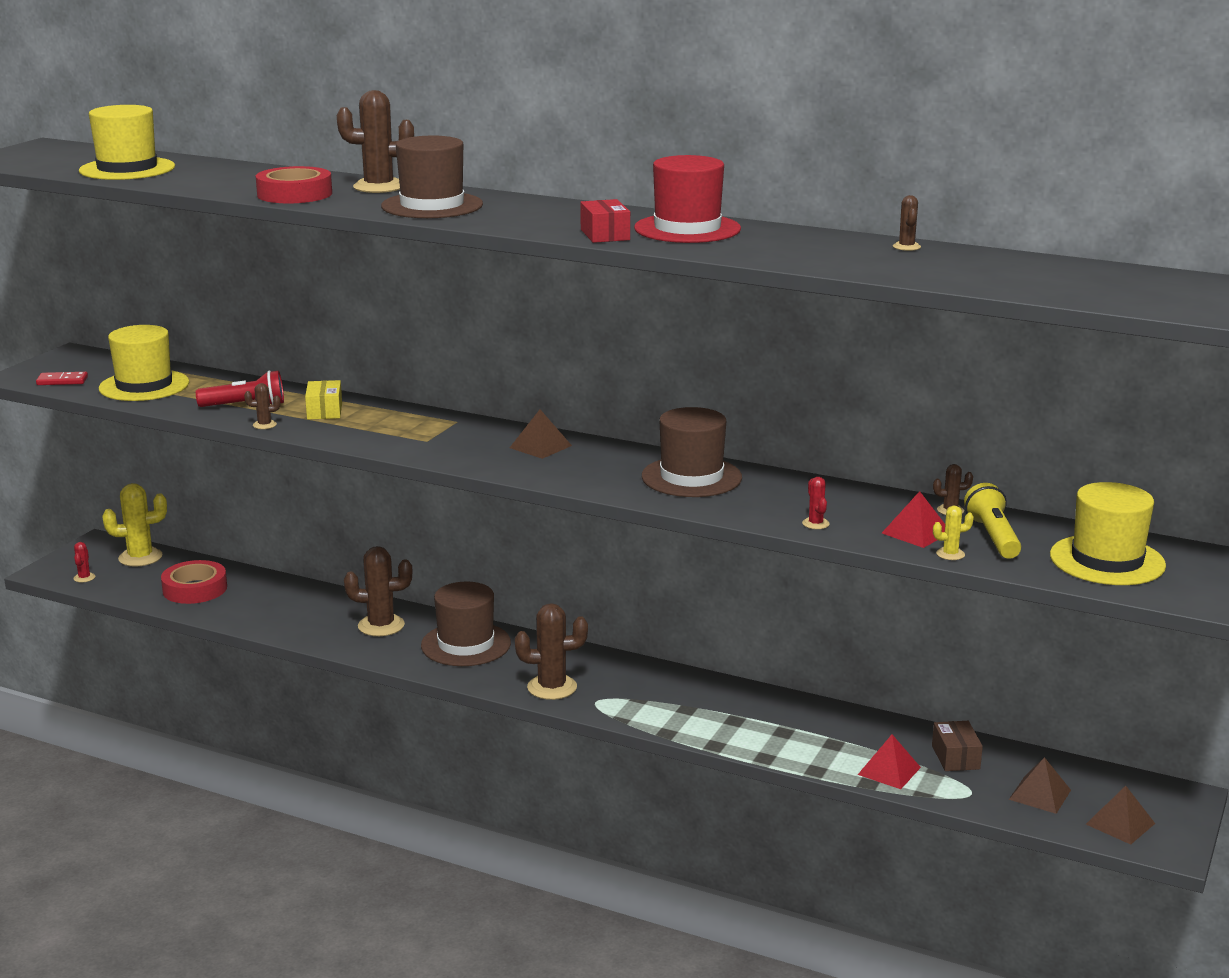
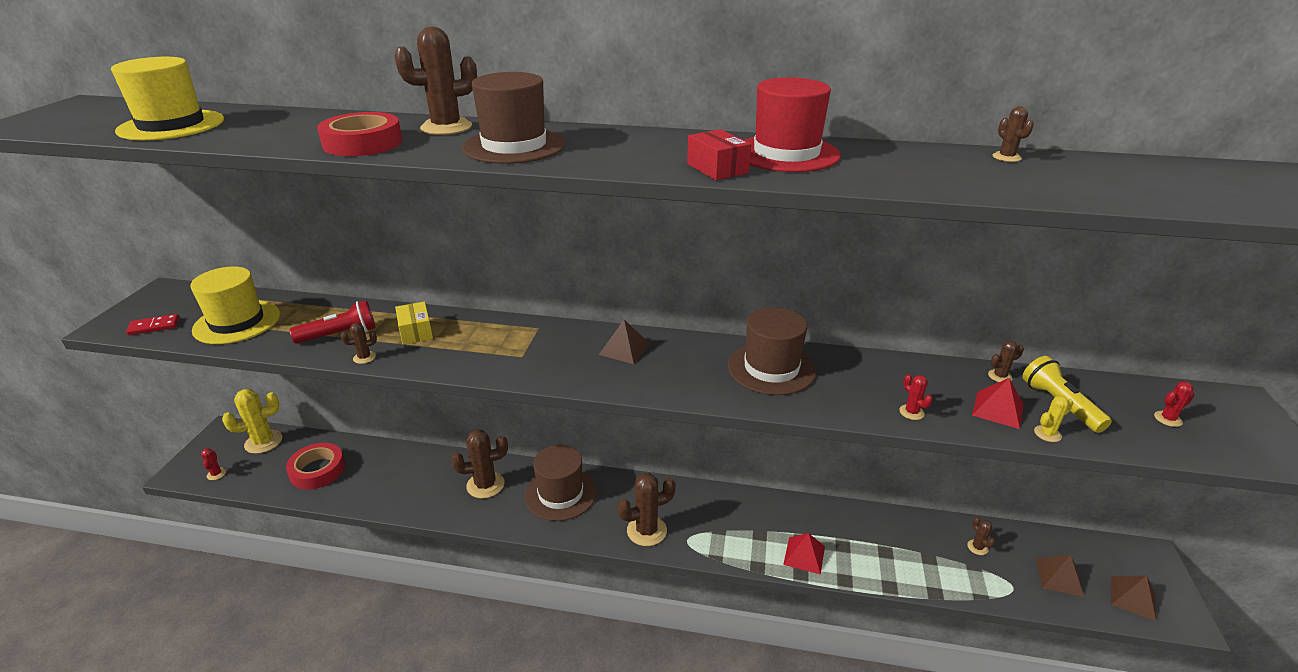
camera: 15 degrees left, 10 degrees up
(889, 770) = (941, 574): red pyramid -> red pyramid (804, 555)
(955, 757) = (977, 547): brown box -> brown cactus
(1107, 560) = (1168, 419): yellow hat -> red cactus

